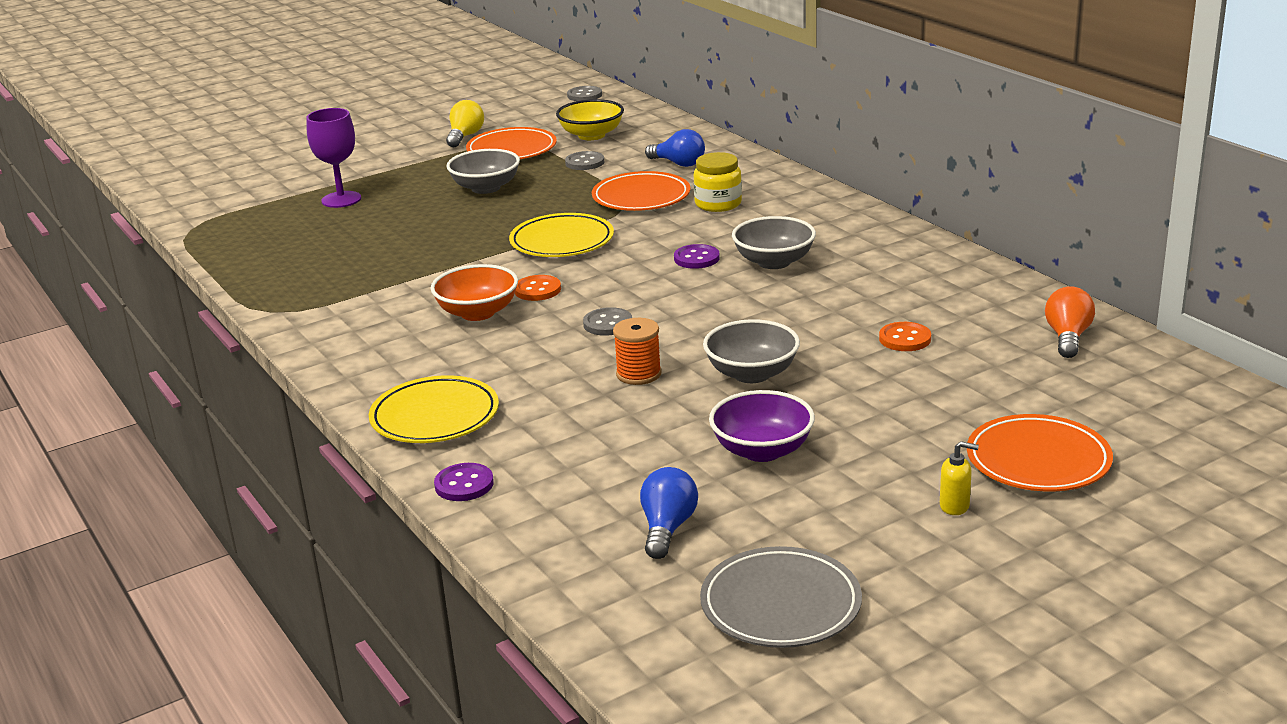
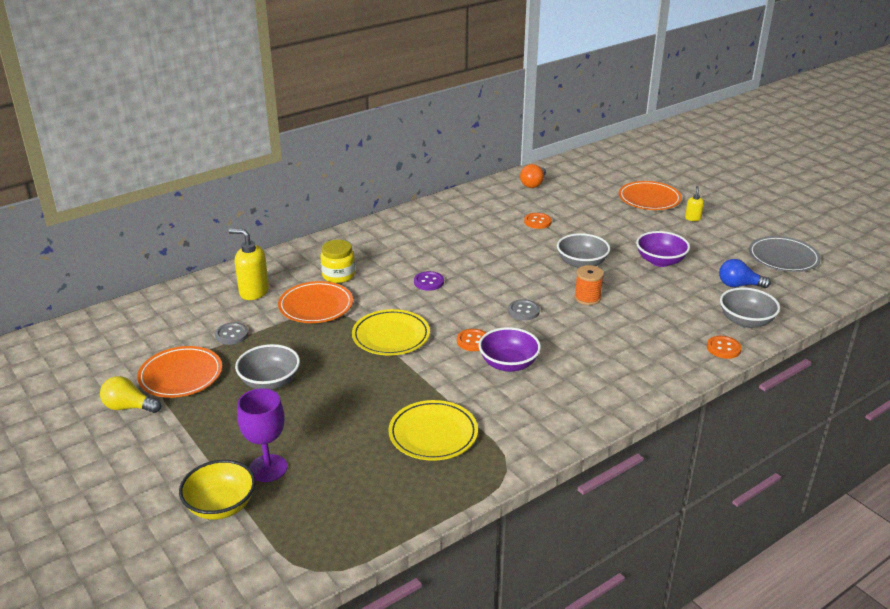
camera: 95 degrees left, 5 degrees up
(435, 416) = (652, 367): yellow plate -> yellow plate (433, 434)
(464, 484) = (723, 348): purple button -> orange button
(477, 313) = (508, 364): orange bowl -> purple bowl
(584, 95) = (54, 344): grey button -> none
(591, 135) = (167, 335): yellow bowl -> yellow bowl (221, 506)
(679, 163) = (253, 292): blue light bulb -> yellow soap dispenser
(774, 262) = (437, 256): grey bowl -> grey bowl (746, 321)
(1067, 337) = (533, 184): orange light bulb -> orange light bulb turned 75 degrees counterclockwise

